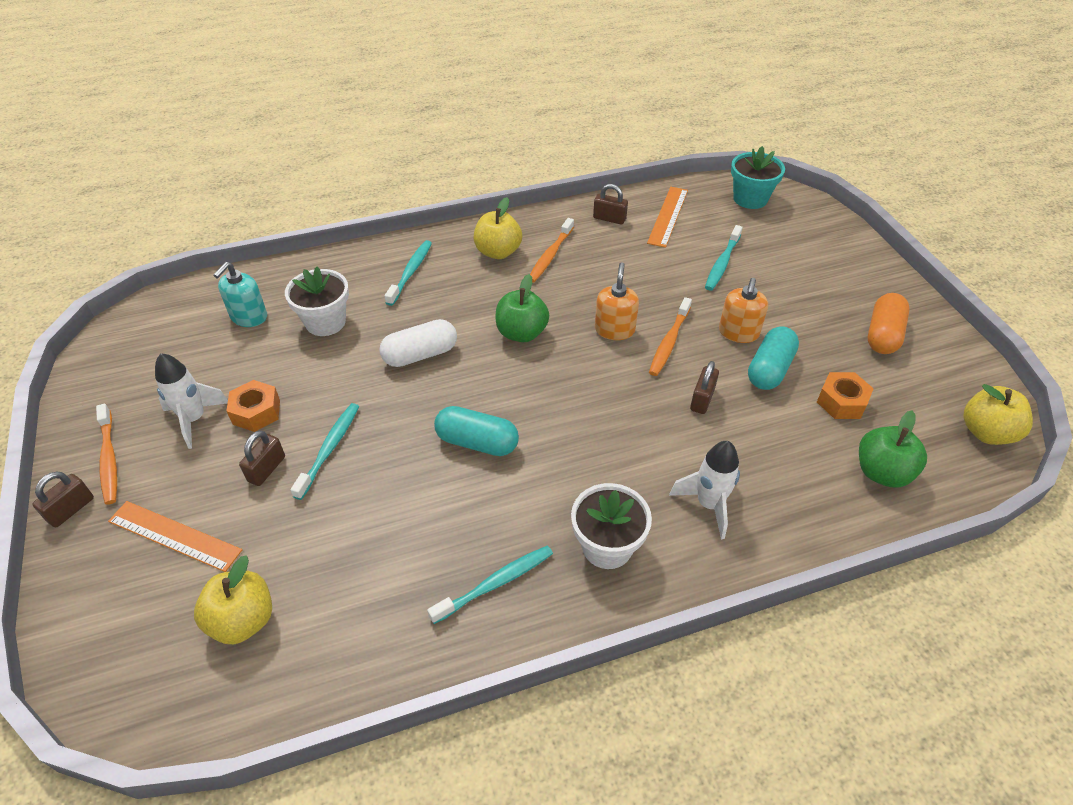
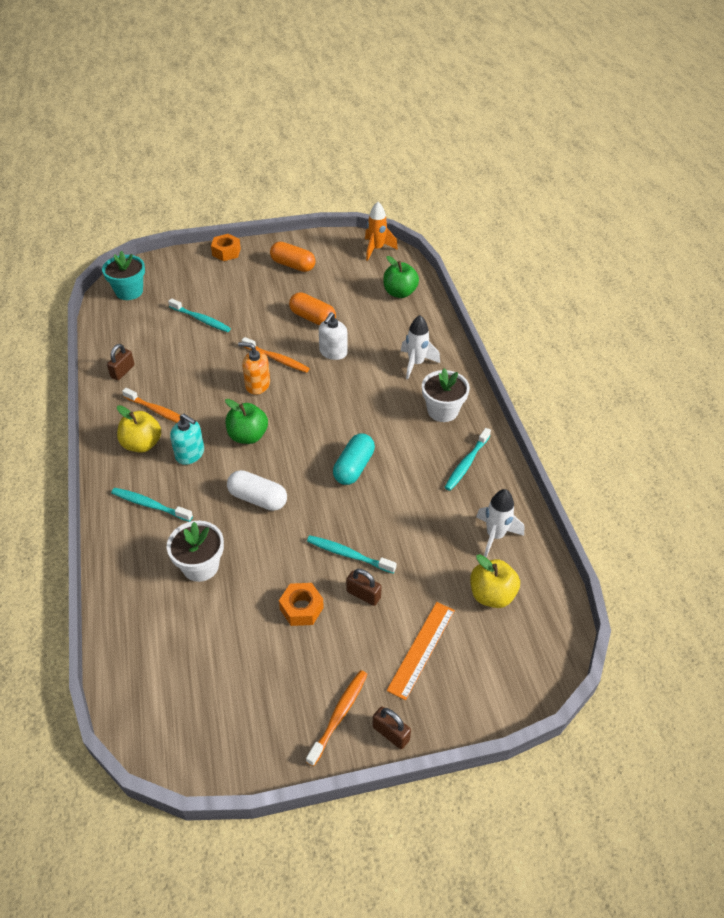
camera: 85 degrees left, 0 degrees up
(109, 459) = (339, 715): orange toothbrush -> orange toothbrush turned 45 degrees counterclockwise
(194, 419) = (302, 654): white rocket -> white rocket (495, 536)
(249, 317) = (176, 628): turquoise soap dispenser -> turquoise soap dispenser (190, 454)
(420, 355) = (258, 499): white capsule -> white capsule turned 45 degrees counterclockwise
(495, 583) = (466, 463): turquoise toothbrush -> turquoise toothbrush turned 120 degrees counterclockwise
(668, 216) = (133, 338): orange ruler -> none
(702, 399) = (333, 352): brown padlock -> white soap dispenser
(738, 332) = (275, 325): orange soap dispenser -> none
(769, 369) = (312, 318): turquoise capsule -> orange capsule
(841, 402) = (345, 295): orange nut -> orange nut (226, 252)
(986, 432) = (376, 249): yellow apple -> orange rocket

